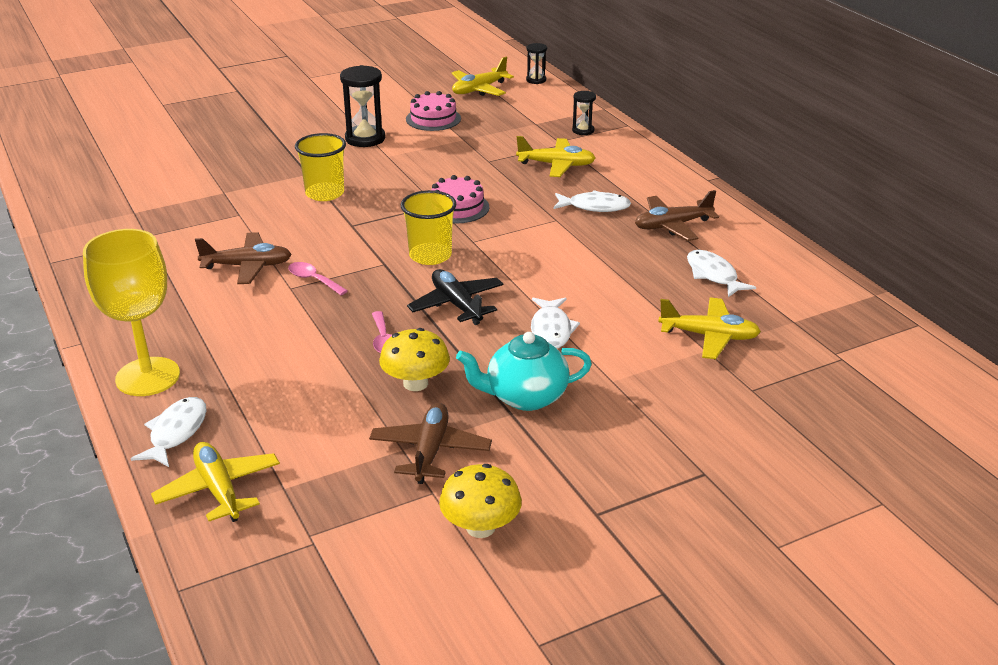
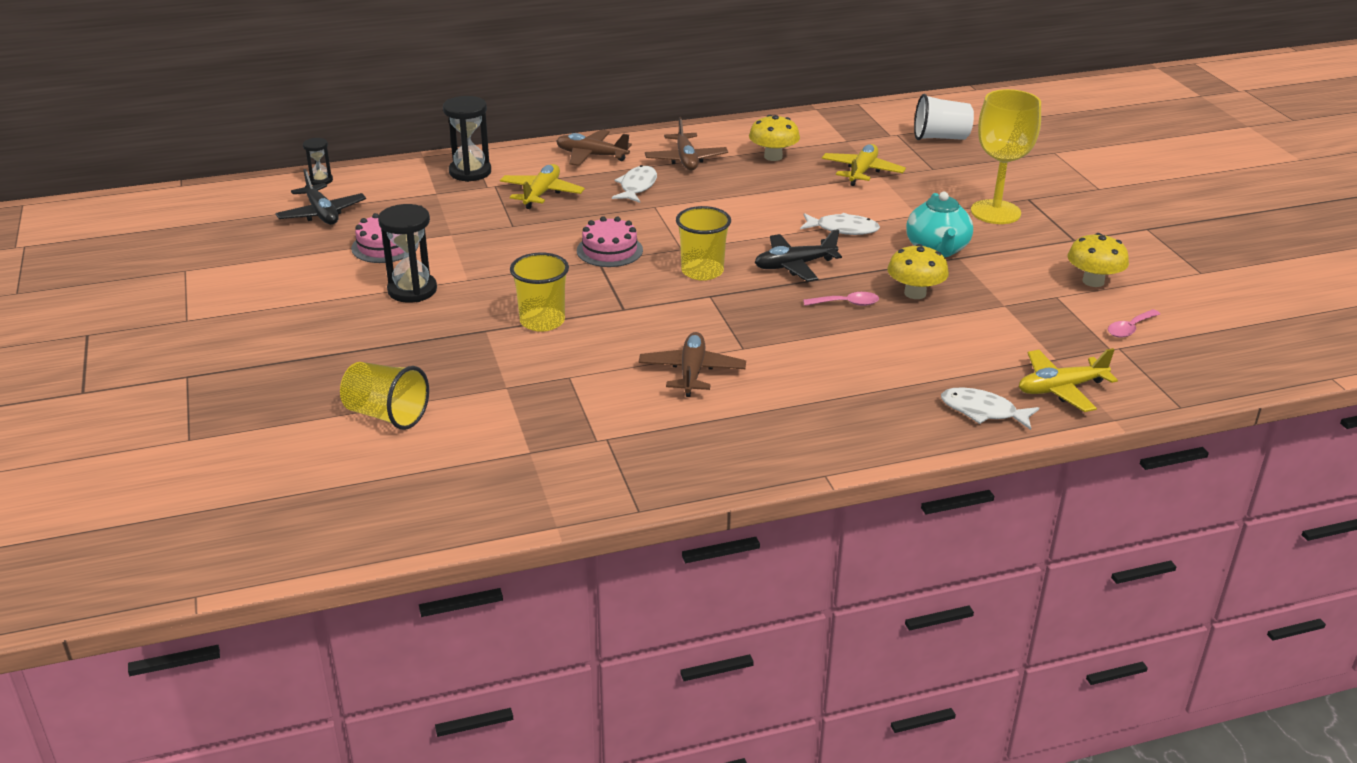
camera: 80 degrees left, 0 degrees up
(148, 377) = (893, 430): yellow goblet -> yellow goblet (995, 212)
(187, 156) = (386, 415): none -> yellow cup
(313, 280) = (730, 335): pink spoon -> pink spoon (1130, 329)
(430, 451) = (1006, 293): brown plane -> brown plane (591, 155)
(479, 90) = (322, 214): yellow plane -> black plane
(583, 130) = (470, 172): black hourglass -> black hourglass, size x1.79
(713, 275) = (773, 157): white fish -> yellow mushroom
(856, 394) = (940, 138): none -> white cup

